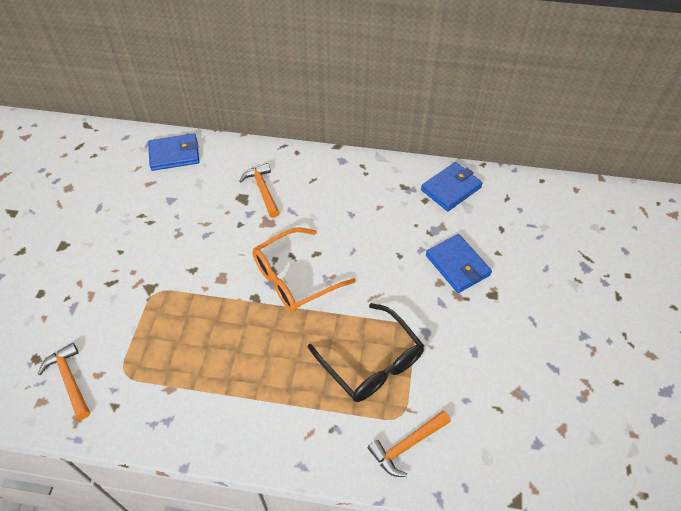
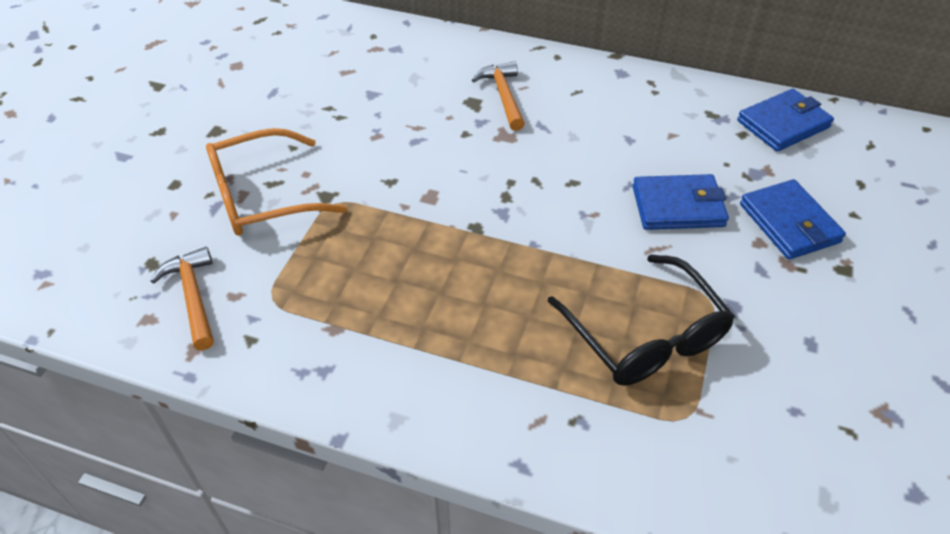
camera: 10 degrees right, 5 degrees down
(174, 154) = (385, 42): blue wallet -> blue wallet (678, 206)
(294, 278) = (536, 209): orange glasses -> orange glasses (261, 196)
(407, 445) = (694, 462): orange hammer -> none

